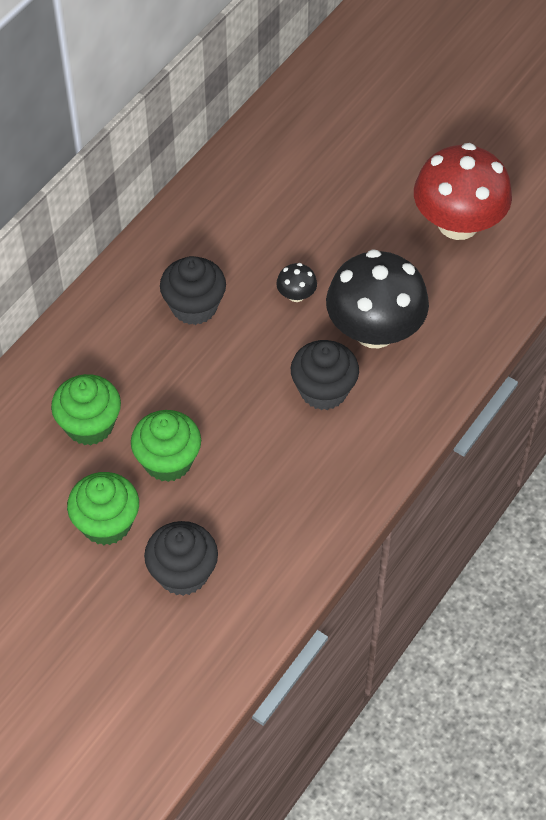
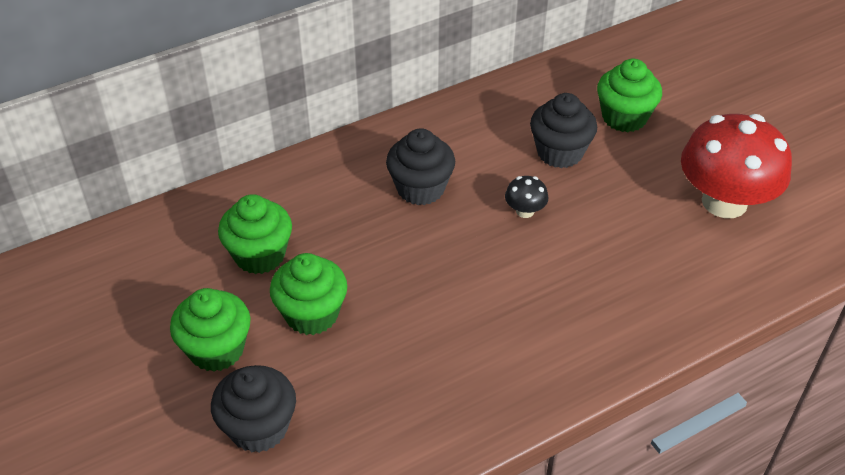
camera: 25 degrees right, 10 degrees down
(323, 390) = (504, 306): black cupcake -> black cupcake (560, 152)
(337, 166) = (624, 117): none -> green cupcake
(374, 330) = (587, 269): black mushroom -> none

